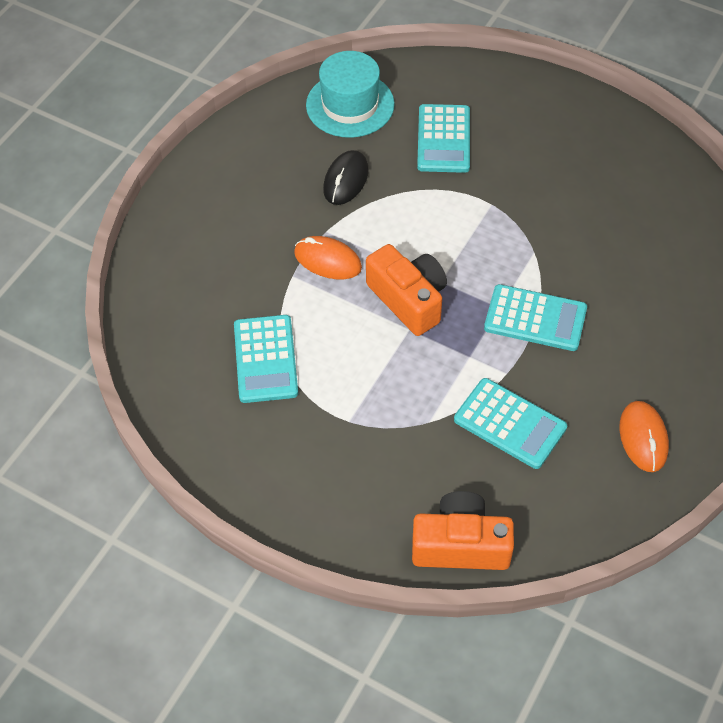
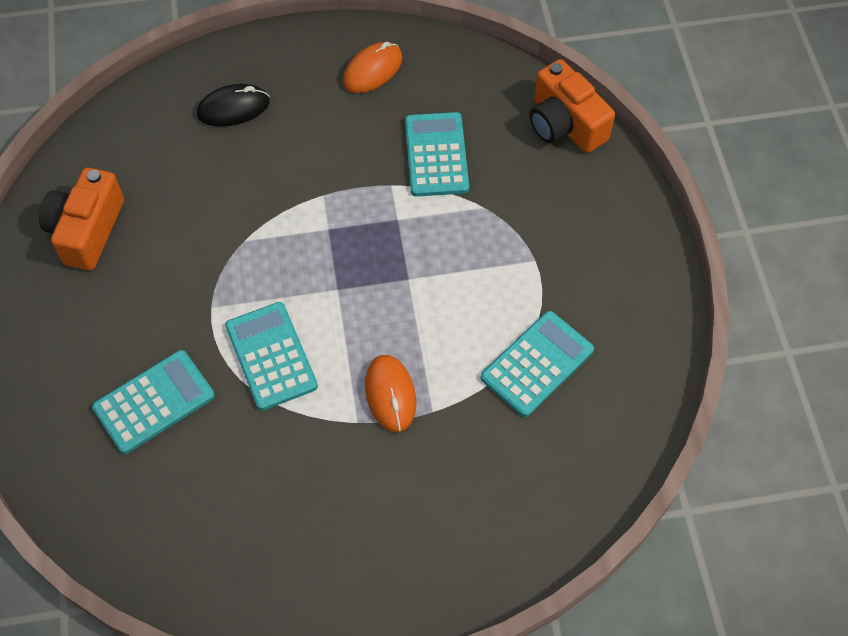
camera: 130 degrees left, 5 degrees up
(346, 180) = (279, 452): black mouse -> black mouse (233, 108)
(350, 105) = (168, 527): turquoise hat -> none
(408, 299) = (378, 300): orange camera -> orange camera (87, 230)
(535, 318) = (318, 197): turquoise calculator -> turquoise calculator (271, 356)

